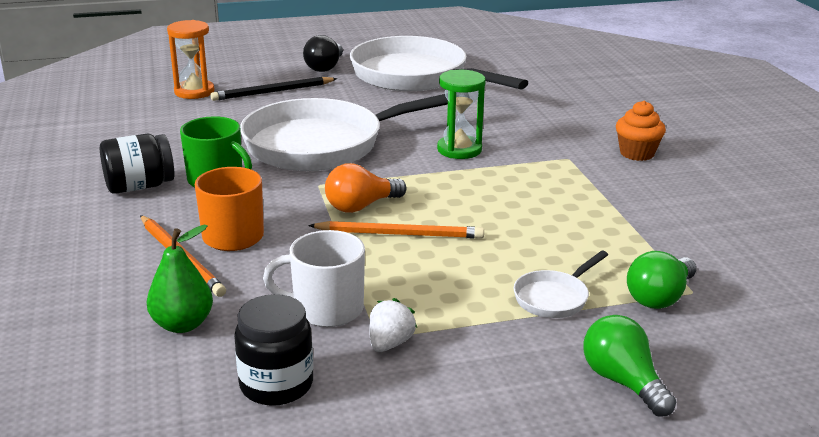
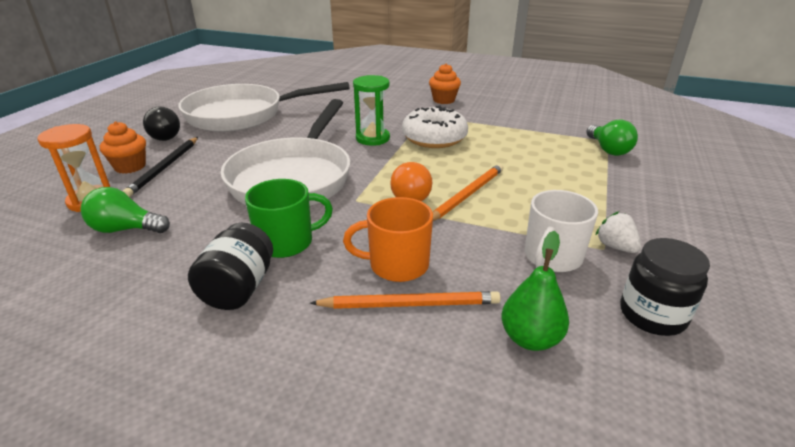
camera: 55 degrees left, 5 degrees up
(258, 80) = (130, 167): none -> orange cupcake
(512, 180) = (434, 138): none -> white donut
(554, 298) = (590, 175): white pan -> none
(623, 382) = (692, 189): green light bulb -> green light bulb (126, 229)

